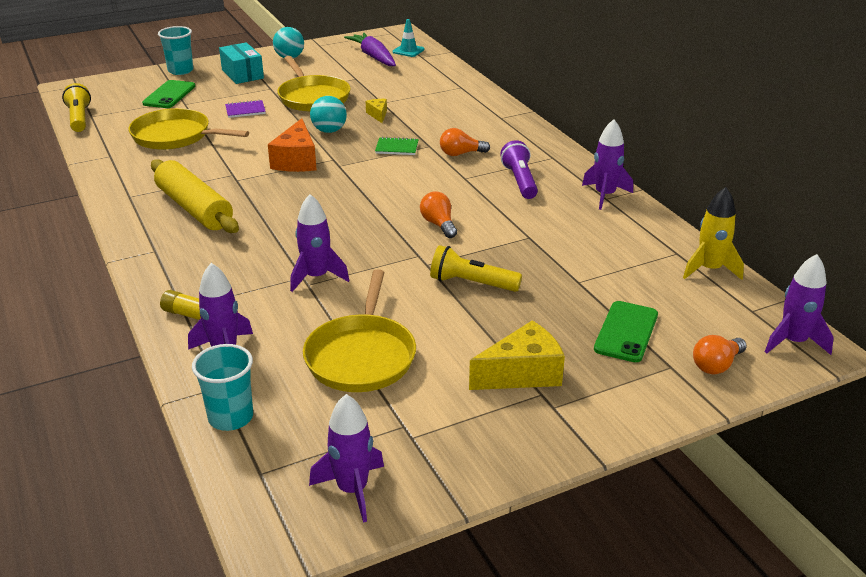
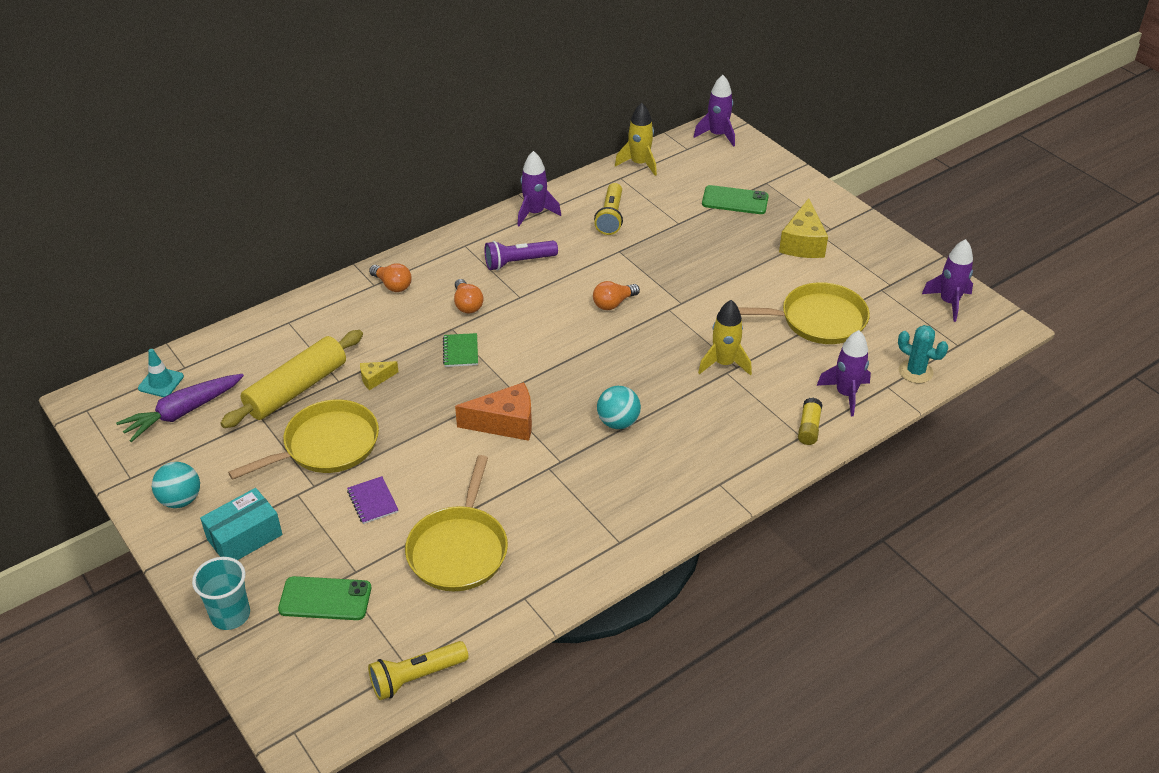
camera: 100 degrees left, 10 degrees up
(194, 208) = (630, 478): yellow rolling pin -> yellow rolling pin (296, 389)
(231, 417) = (915, 372): turquoise cup -> turquoise cactus
(316, 277) = (724, 363): purple rocket -> yellow rocket
(329, 131) = (424, 412): turquoise ball -> turquoise ball (618, 422)
(472, 283) = (701, 275): yellow flashlight -> yellow flashlight (610, 217)
(522, 374) = (803, 243): yellow cheese -> yellow cheese turned 135 degrees counterclockwise
(716, 365) = (756, 165): orange light bulb -> orange light bulb (392, 285)

